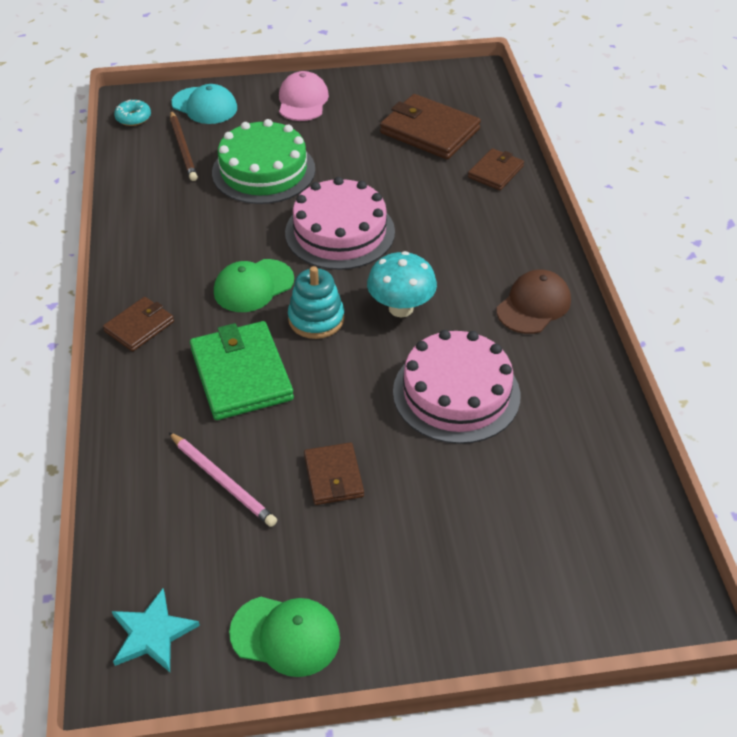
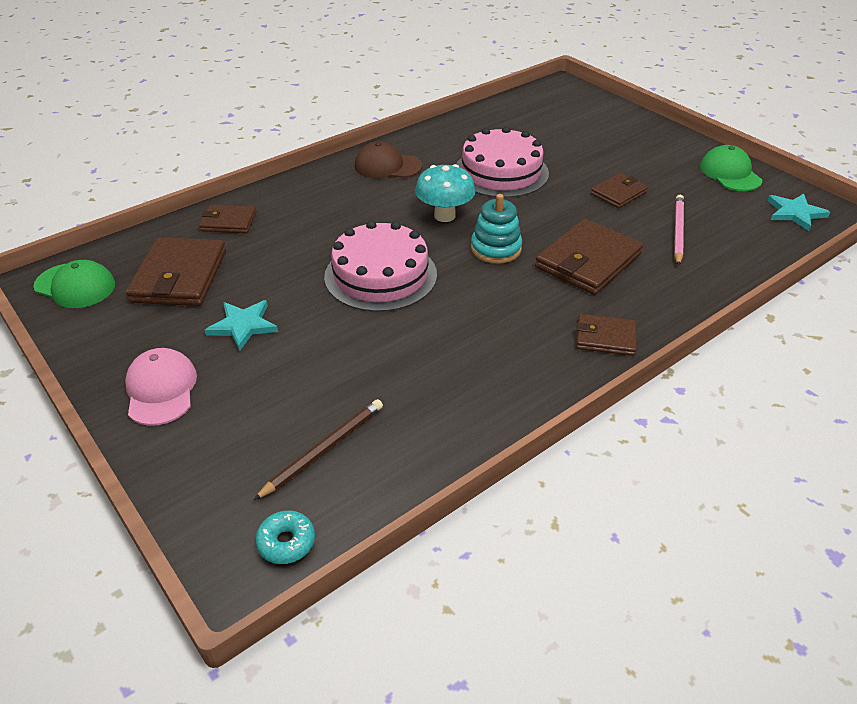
camera: 120 degrees left, 5 degrees down
(204, 106) = (217, 478): turquoise cap -> none
(241, 374) = (587, 261): green wallet -> brown wallet
(253, 286) = (493, 295): green cap -> green cap (75, 286)
(263, 171) = (322, 361): green cake -> none
(303, 101) = (161, 389): pink cap -> pink cap turned 105 degrees clockwise
(338, 146) = (243, 326): none -> turquoise star

